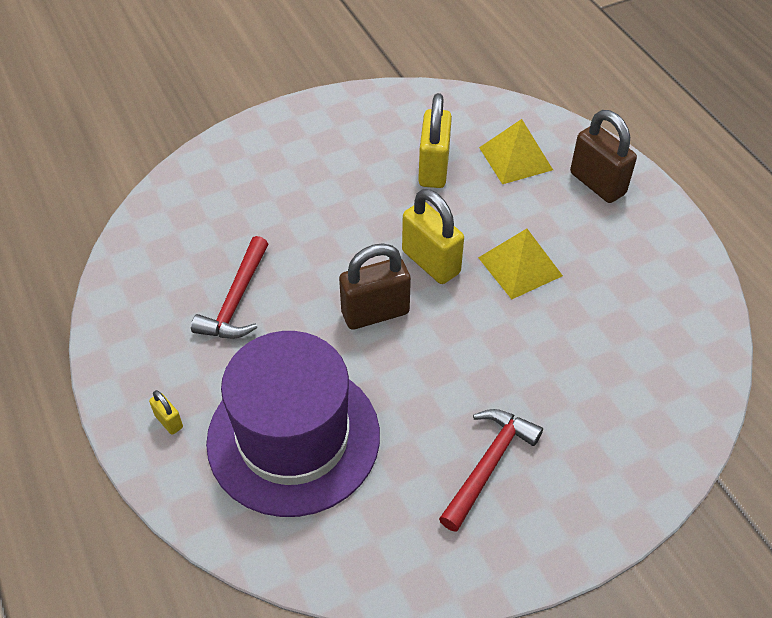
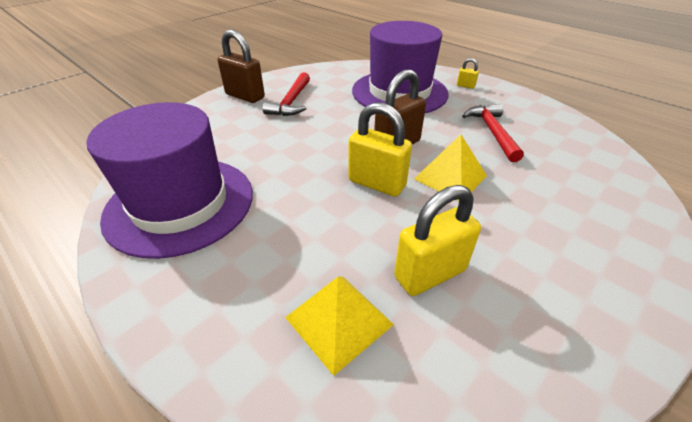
camera: 160 degrees right, 10 degrees down
(433, 169) = (430, 273): yellow padlock -> yellow padlock turned 75 degrees clockwise
(520, 266) = (299, 198): yellow pyramid -> yellow pyramid (450, 177)
(597, 184) = (224, 312): brown padlock -> brown padlock (245, 96)
(646, 293) = (180, 204): none -> purple hat

